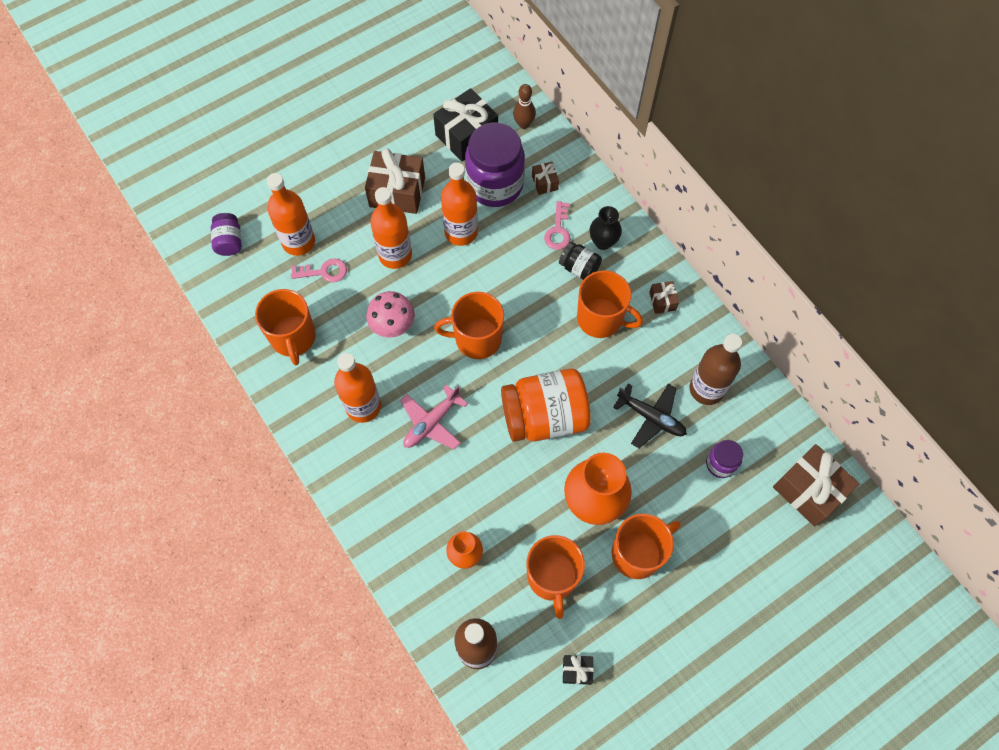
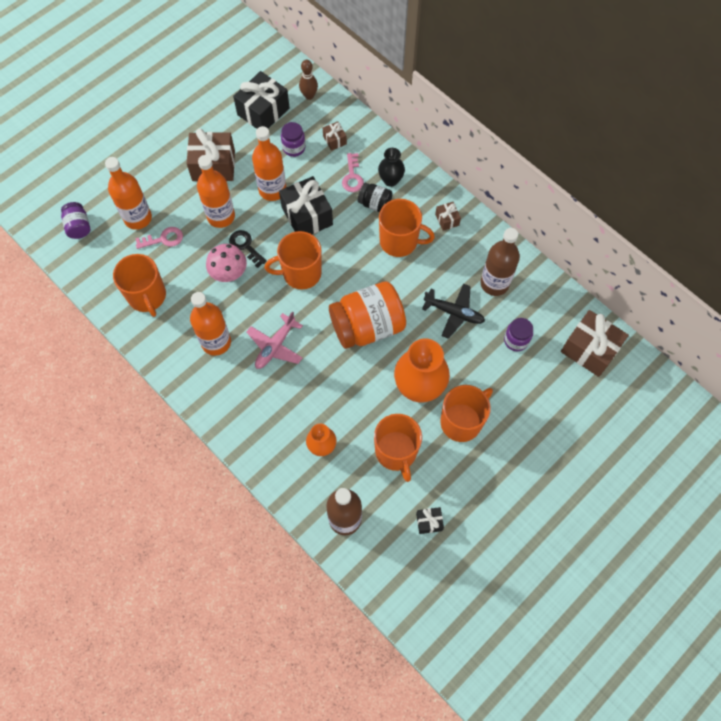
camera: 10 degrees left, 0 degrees up
(417, 295) = (245, 246): none -> black key
(495, 185) = (294, 148): purple jar -> purple jar, size x0.49
(496, 270) = (307, 216): none -> black gift

